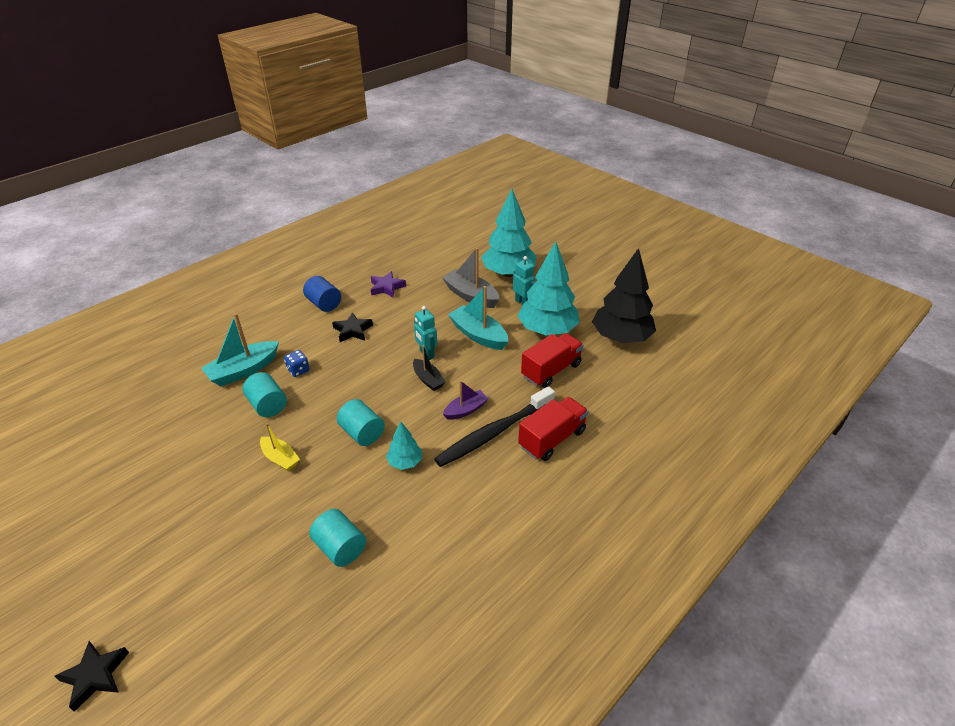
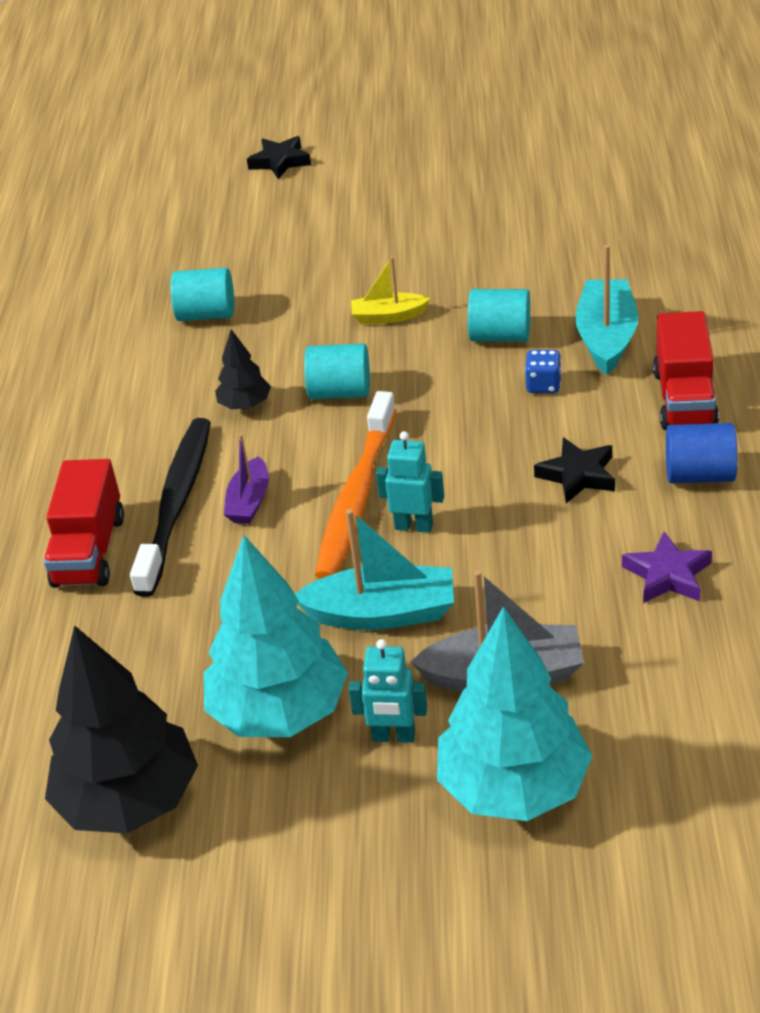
camera: 140 degrees right, 0 degrees up
(405, 462) = (245, 405): turquoise tree -> black tree
(428, 379) = (356, 498): black boat -> orange toothbrush
(551, 370) = (192, 643): red truck -> red truck (684, 399)

